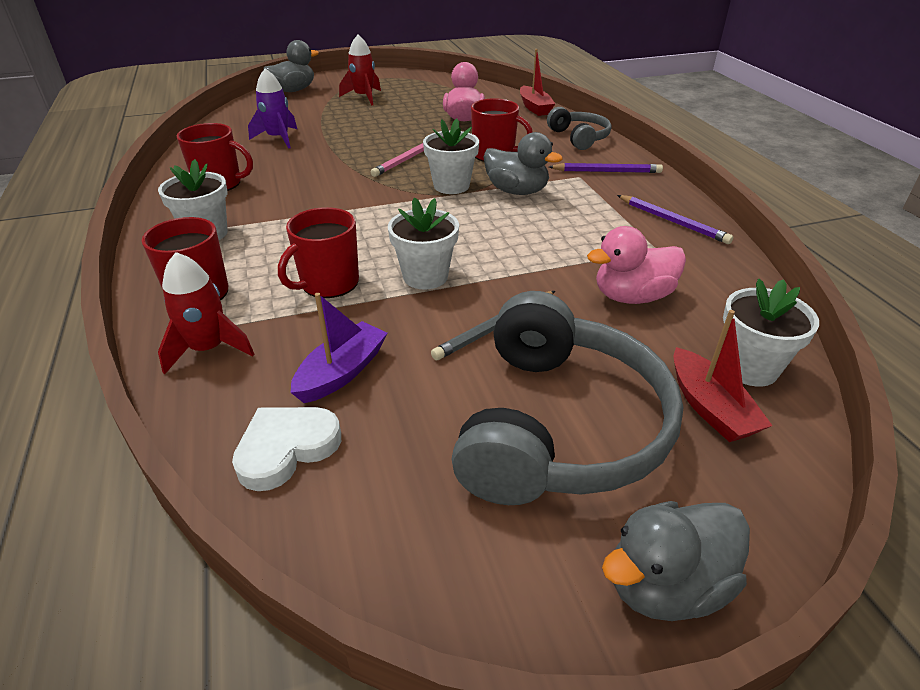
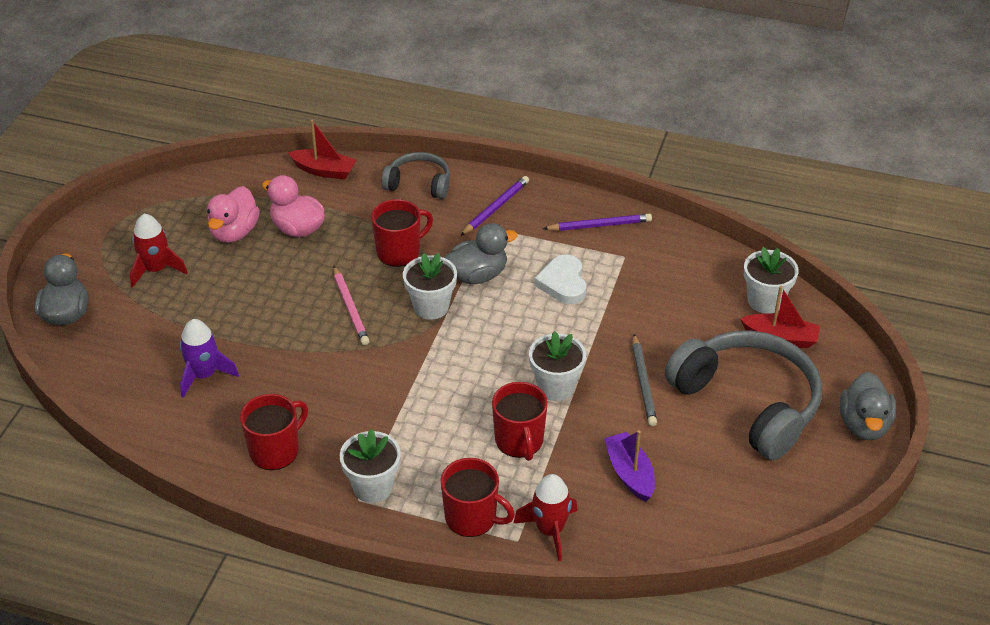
camera: 55 degrees left, 5 degrees up
(286, 448) = (680, 523): white heart -> white heart (563, 283)
(632, 296) = (665, 303): pink duck -> pink duck (234, 232)

